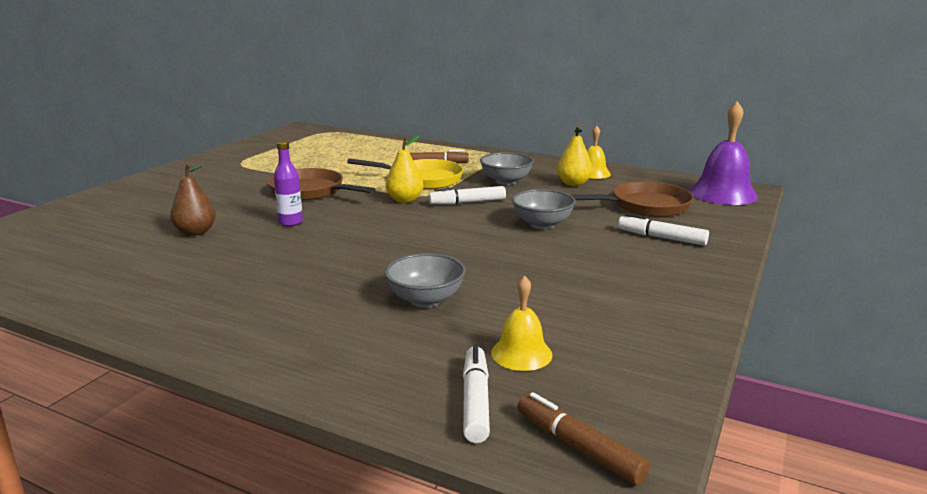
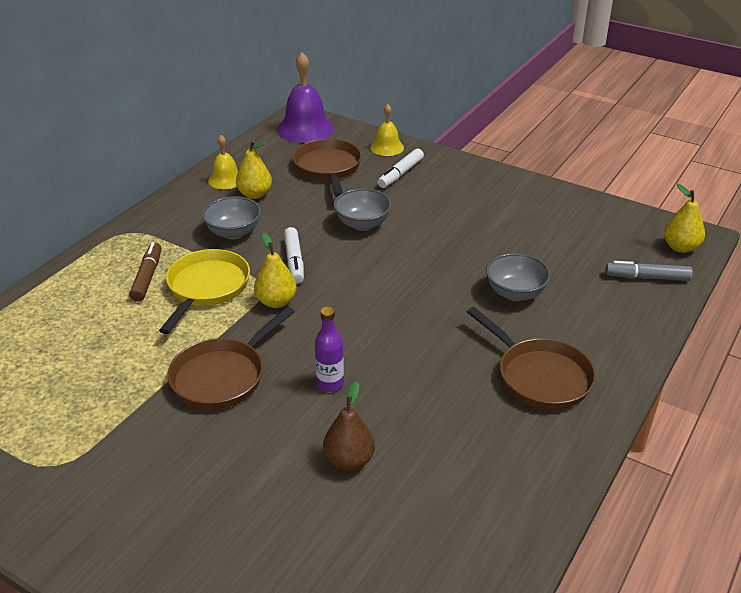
camera: 85 degrees left, 15 degrees up
(270, 310) = (539, 376): none -> brown pan
(475, 401) = (647, 277): white marker -> grey marker
(521, 353) = (589, 256): yellow bell -> yellow bell (387, 147)
(578, 447) = (680, 247): brown marker -> yellow pear

